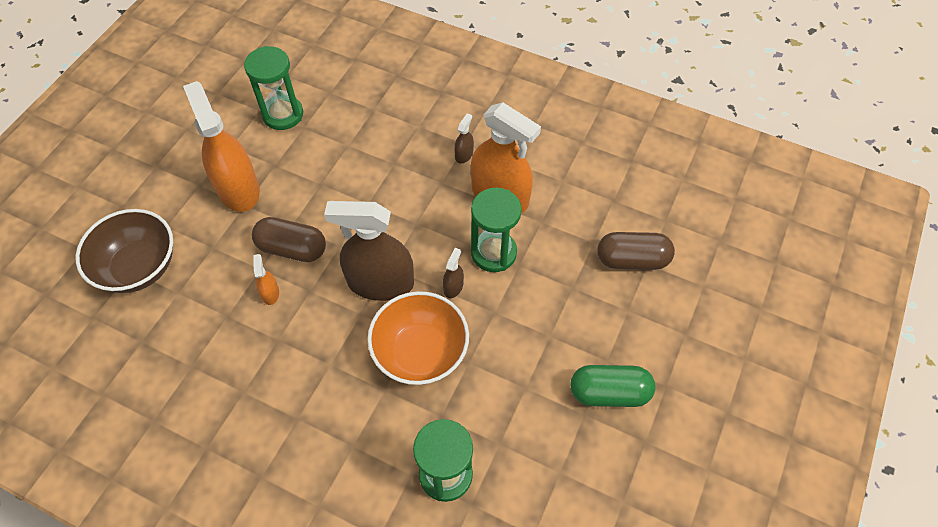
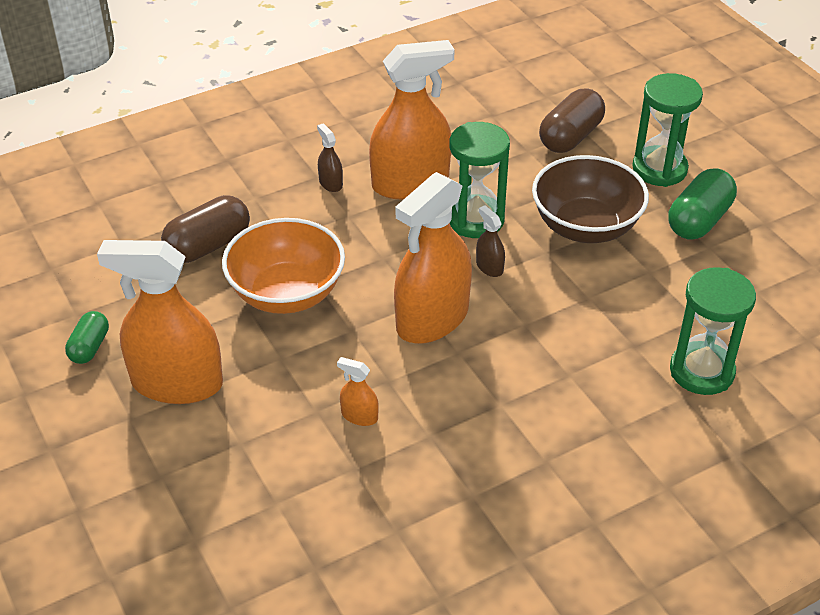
camera: 55 degrees left, 15 degrees down
(139, 267) = (198, 528): brown bowl -> brown bowl (585, 227)
(239, 133) = (89, 347): none -> green capsule
(283, 114) = (107, 297): green hourglass -> green hourglass (659, 169)
(292, 248) = (315, 371): brown capsule -> brown capsule (208, 246)
(380, 282) = (432, 318): brown spray bottle -> orange spray bottle
(420, 352) = (547, 327): orange bowl -> orange bowl (287, 294)

